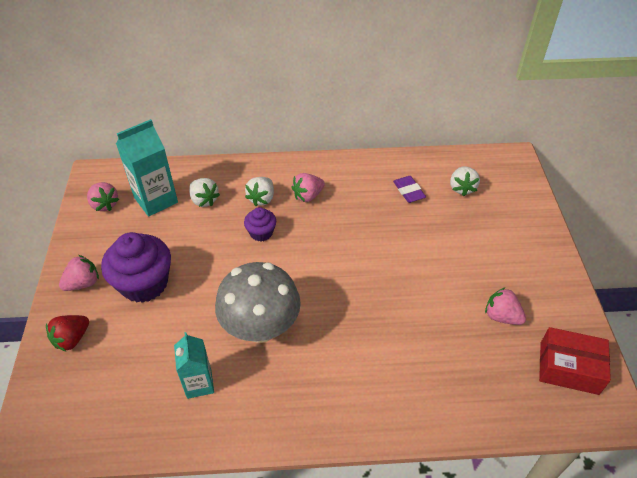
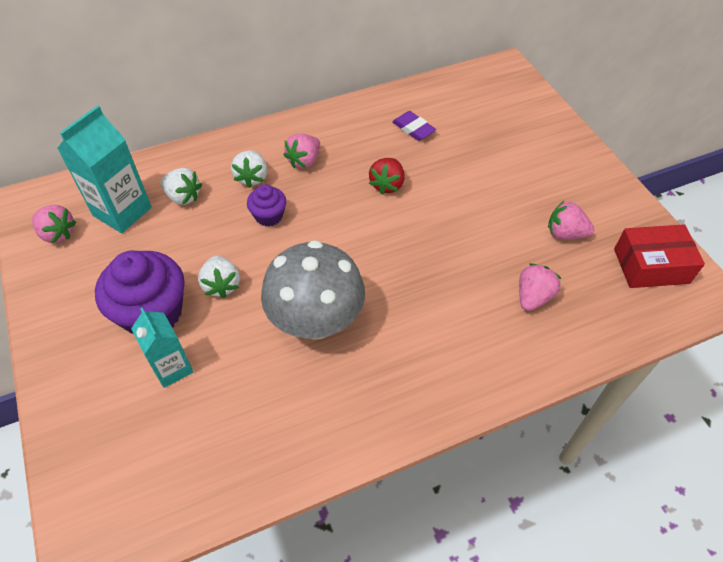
camera: 20 degrees left, 5 degrees up
(72, 339) = (89, 405): red strawberry -> red strawberry (387, 185)
(83, 283) = (73, 335): pink strawberry -> pink strawberry (533, 297)
(199, 384) = (272, 406): turquoise carton -> turquoise carton (172, 368)
(462, 188) = (467, 112): white strawberry -> white strawberry (221, 285)

